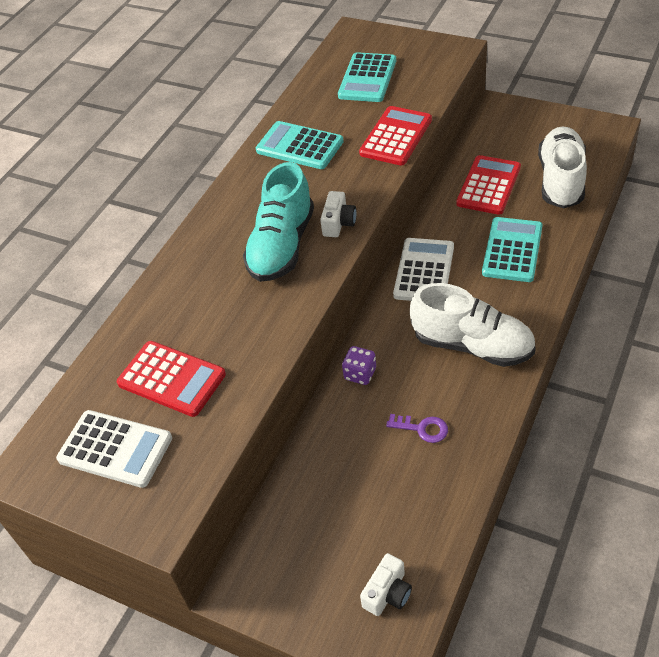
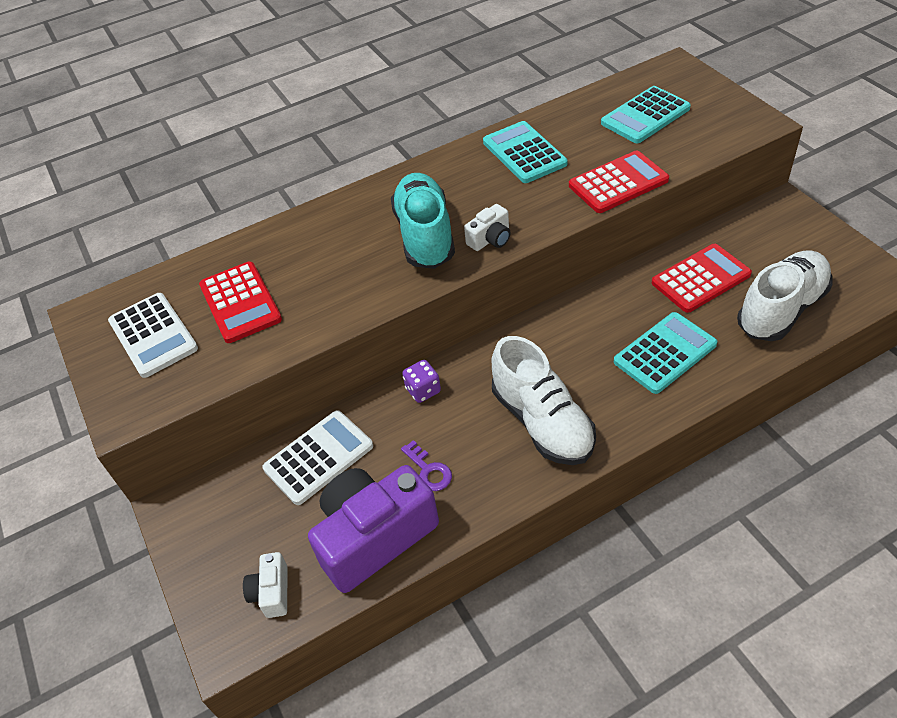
camera: 35 degrees right, 0 degrees up
(282, 246) = (425, 235): turquoise shoe -> turquoise shoe turned 120 degrees clockwise
(387, 593) = (272, 592): white camera -> white camera turned 105 degrees clockwise
(424, 271) = (563, 328): white calculator -> white calculator (318, 457)
(428, 501) = (374, 537): none -> purple camera

